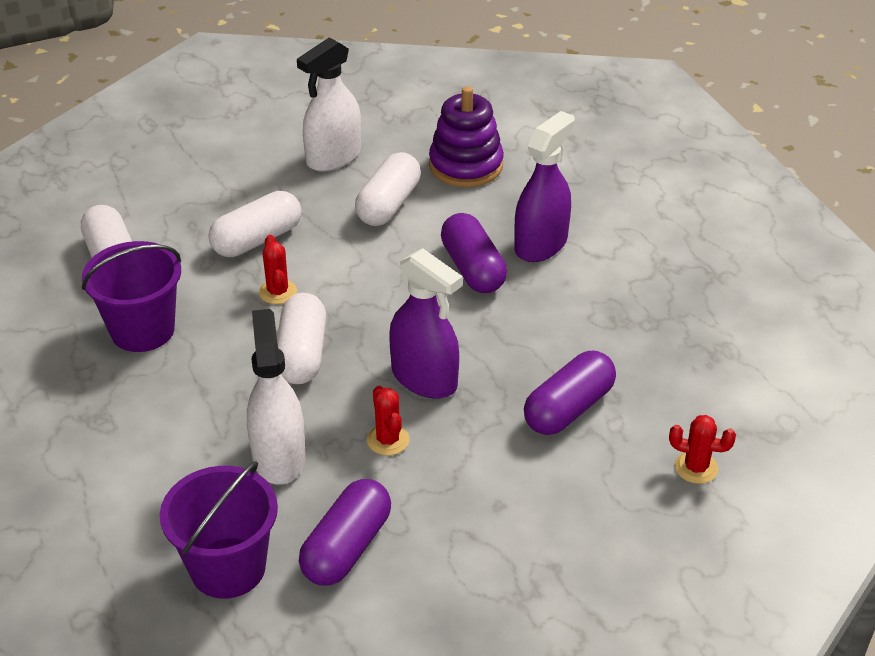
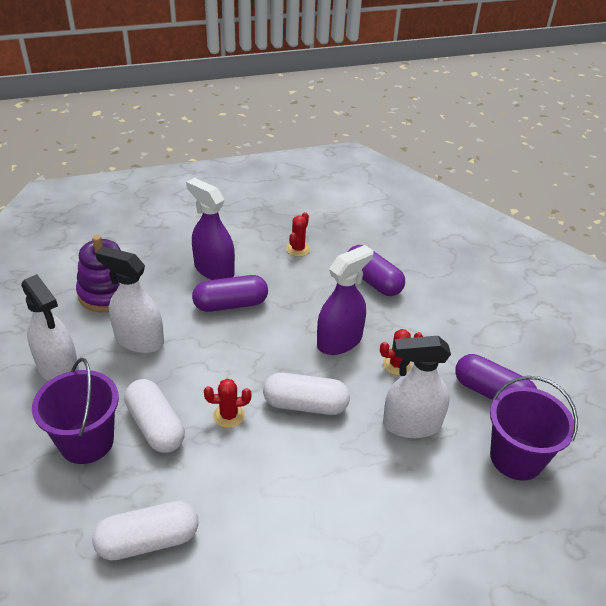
camera: 85 degrees left, 0 degrees up
(142, 330) = (257, 513): purple bucket -> purple bucket (87, 442)
(388, 205) = (139, 340): white capsule -> white spray bottle
(696, 468) = (421, 242): red cactus -> red cactus (298, 249)

